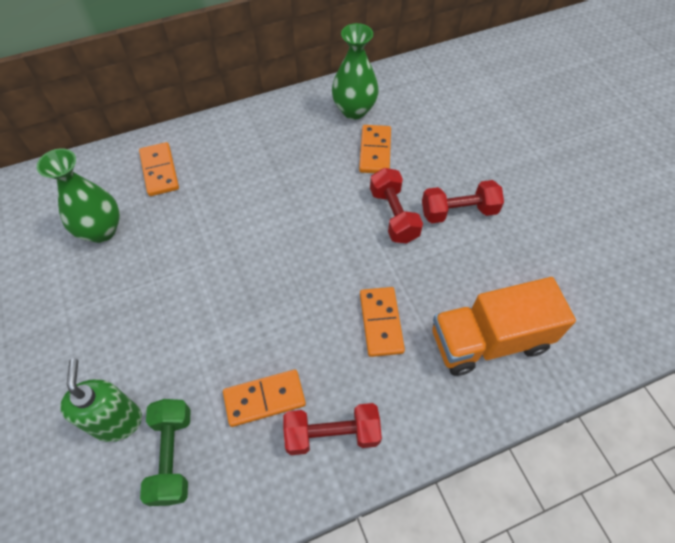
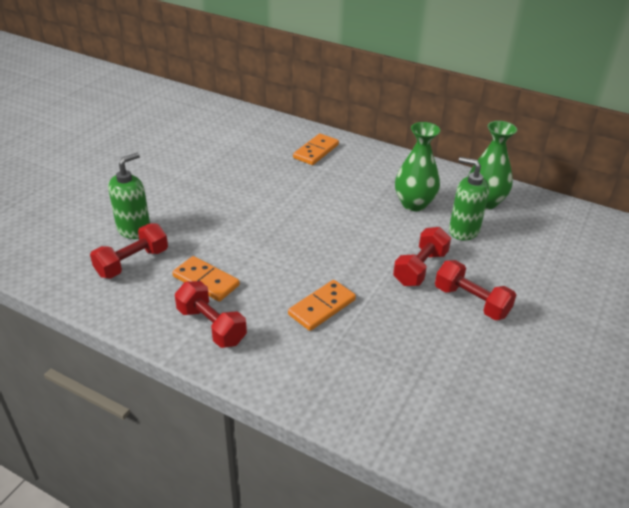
camera: 50 degrees right, 20 degrees down
(101, 230) = (248, 155): green vase -> green vase (414, 204)
(172, 455) = (132, 262): green dumbbell -> red dumbbell
(375, 151) = (463, 230): orange domino -> green soap dispenser
(489, 340) = (375, 376): orange truck -> none

